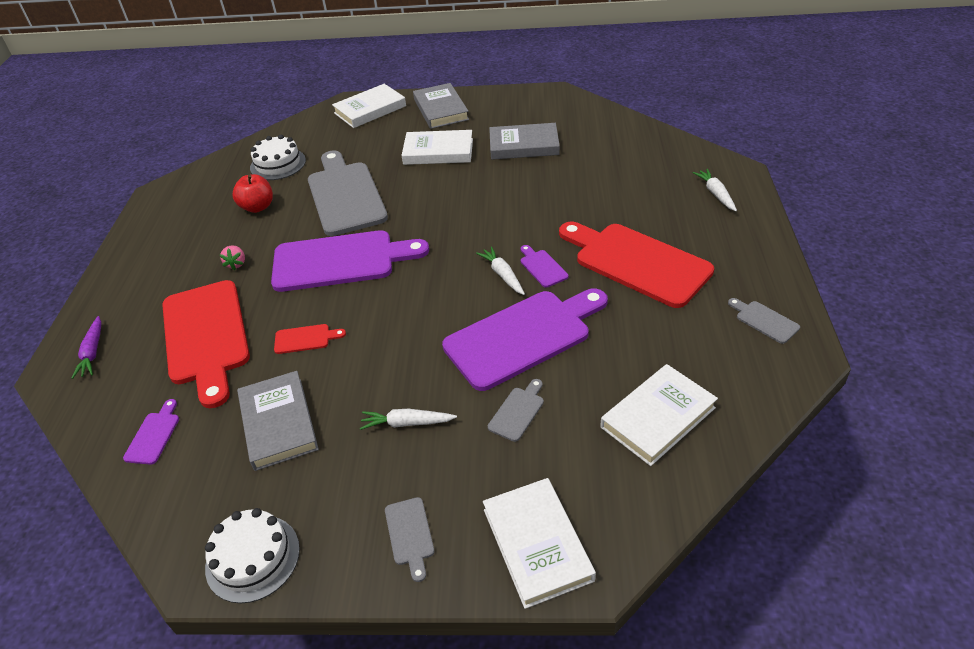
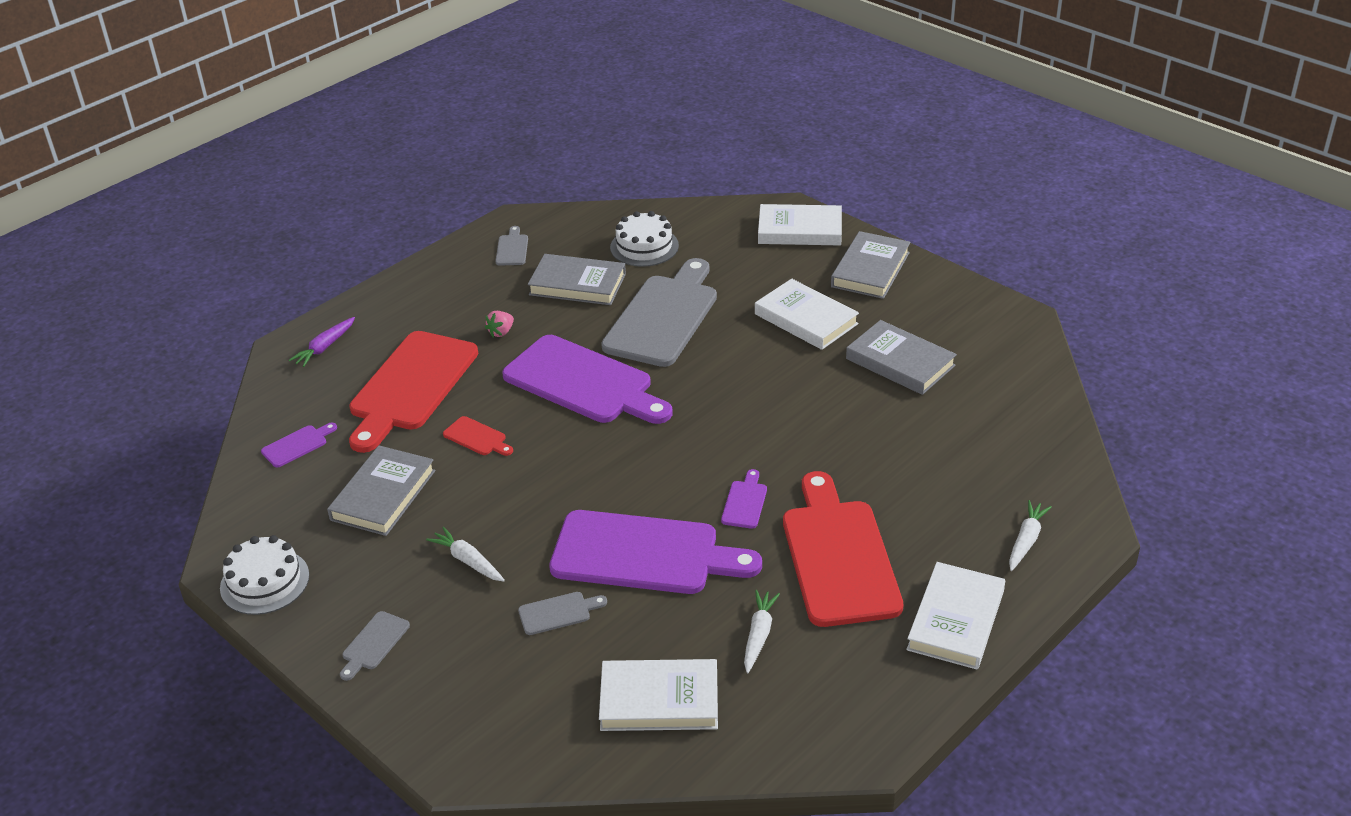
camera: 40 degrees right, 5 degrees down
(257, 207) = (577, 284): red apple -> grey book
(502, 275) = (700, 486): white carrot -> white carrot (759, 635)
(537, 544) = (446, 718): white book -> white book (956, 620)
(764, 321) = (877, 693): grey cutting board -> grey cutting board (512, 249)

